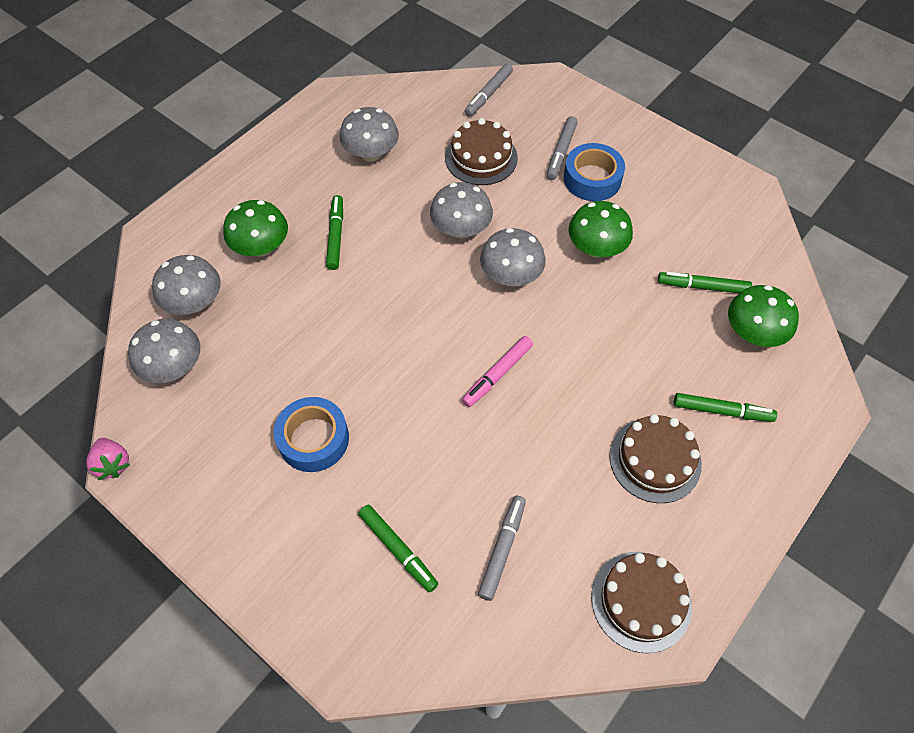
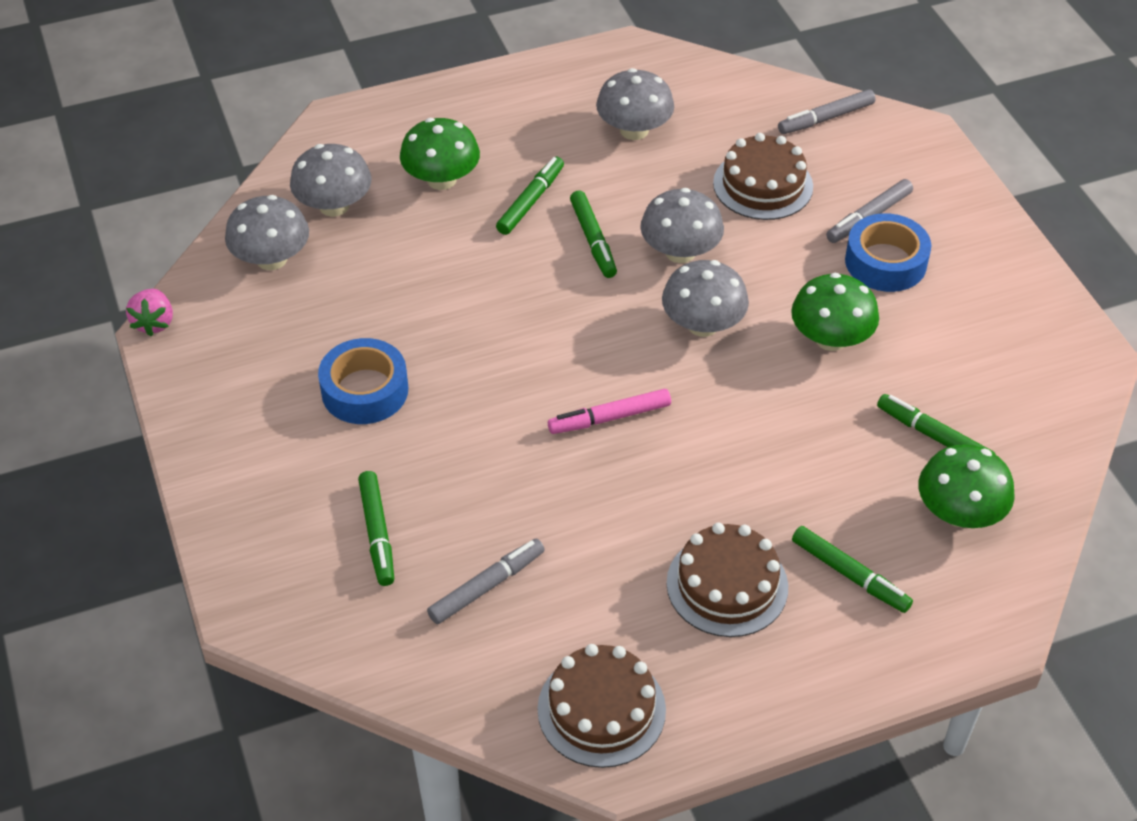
camera: 30 degrees right, 10 degrees down
(397, 246) = (593, 240): none -> green marker

